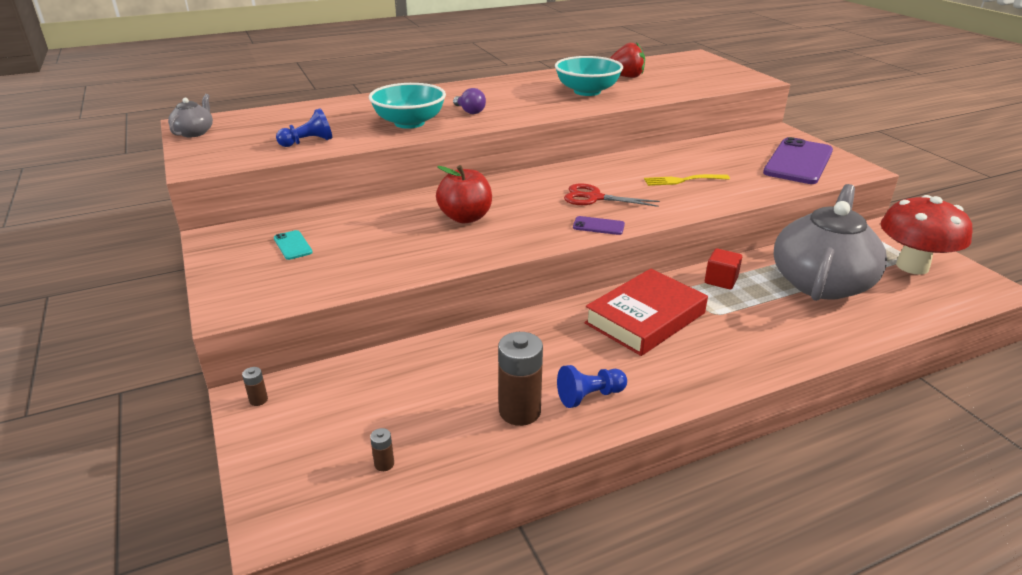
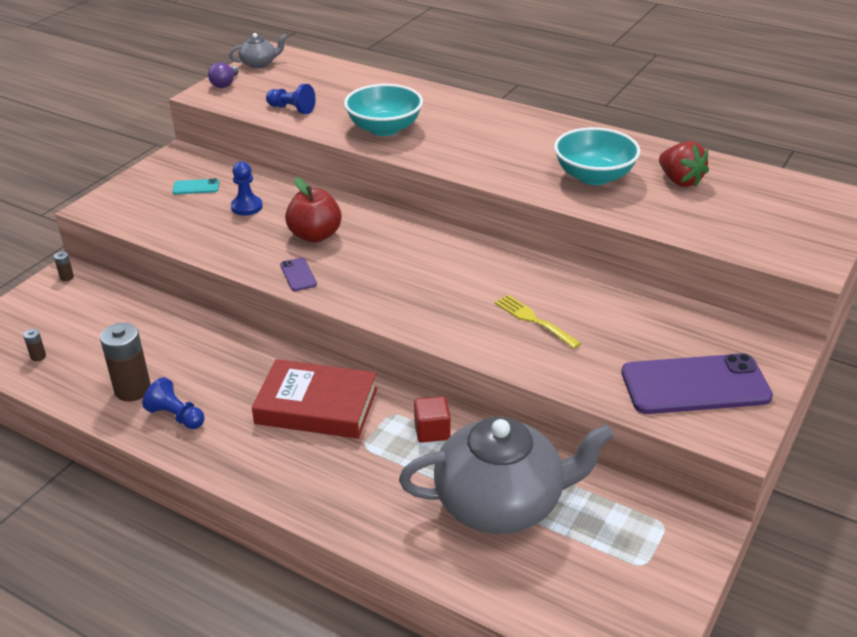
camera: 55 degrees right, 5 degrees up
(293, 245) = (196, 187): turquoise phone -> turquoise phone turned 60 degrees clockwise
(371, 232) = (247, 207): none -> blue pawn
(470, 111) = (448, 142): purple light bulb -> purple light bulb (225, 84)
(594, 198) = (428, 283): red scissors -> none
(598, 226) = (371, 306): purple phone -> purple phone (298, 275)
(912, 266) = (620, 571): red mushroom -> none

